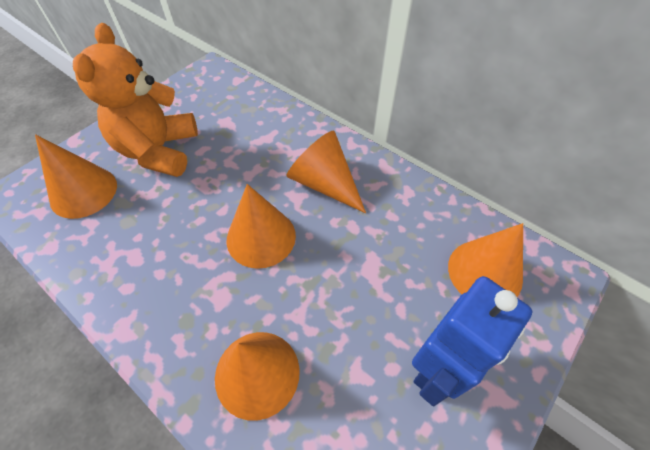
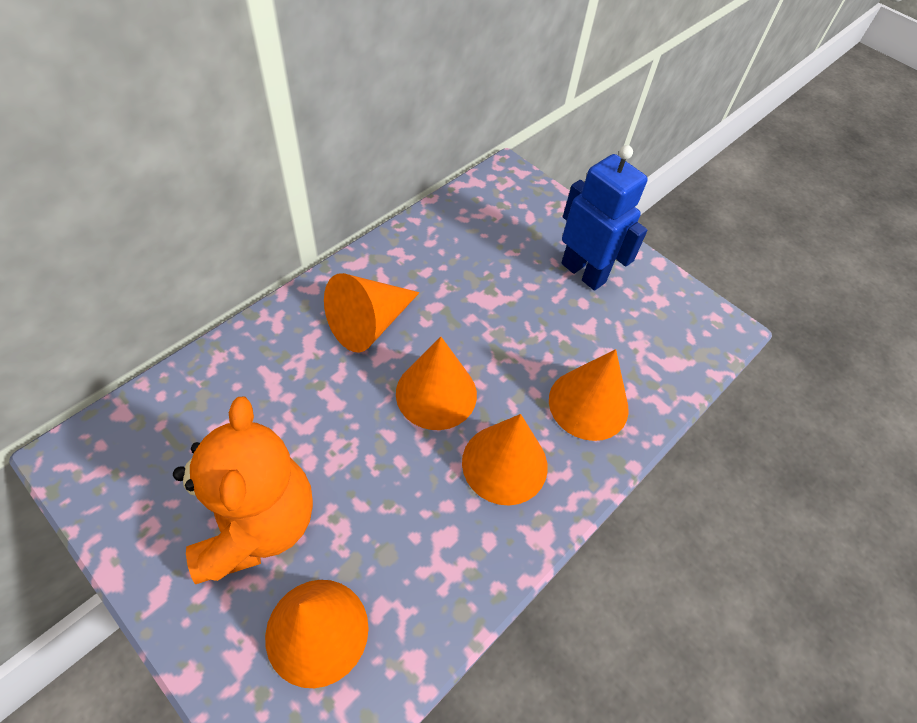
camera: 90 degrees left, 0 degrees up
(159, 151) = (256, 524): orange teddy bear -> orange teddy bear turned 105 degrees counterclockwise
(485, 272) = (499, 219): orange cone -> orange cone (504, 463)

